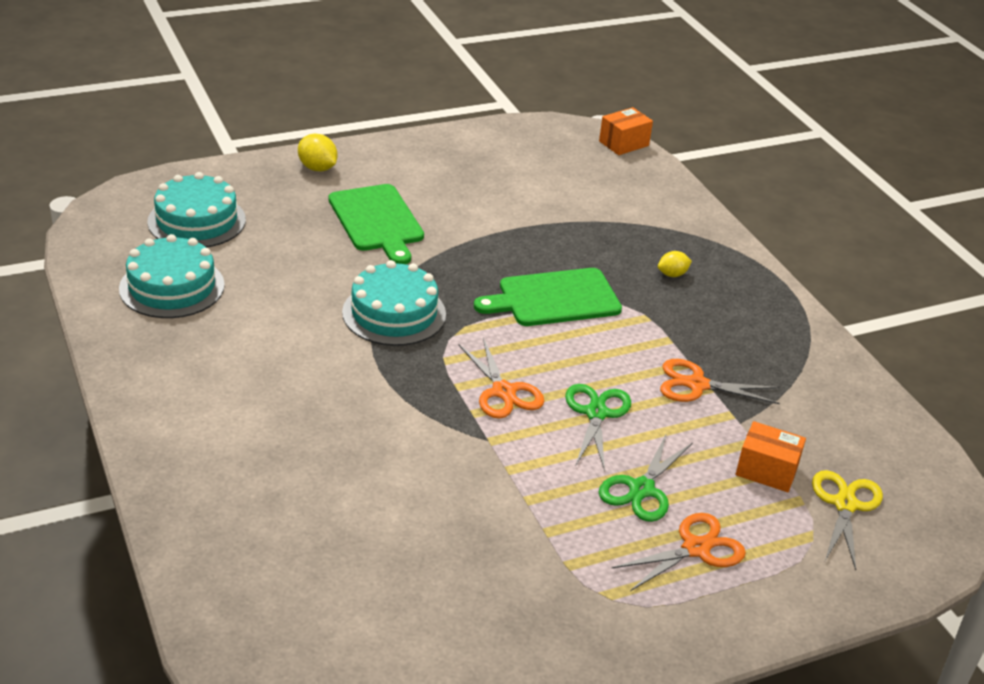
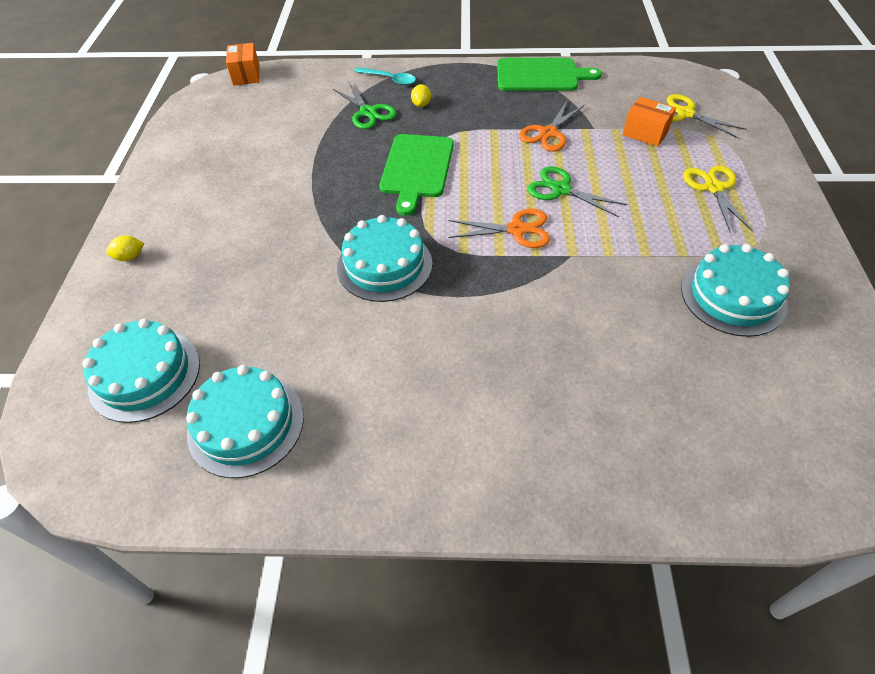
camera: 60 degrees left, 15 degrees up
(317, 168) = (130, 257): yellow lemon -> yellow lemon, size x0.67
(377, 221) = (245, 239): green cutting board -> green cutting board (540, 75)
(500, 582) = (733, 296): none -> turquoise cake
(641, 489) = (649, 193): green scissors -> green scissors (368, 112)
(696, 548) = (713, 188): orange scissors -> yellow scissors
(701, 239) = (389, 79): none -> turquoise spoon
(766, 471) = (645, 133): orange box -> orange box turned 75 degrees clockwise

